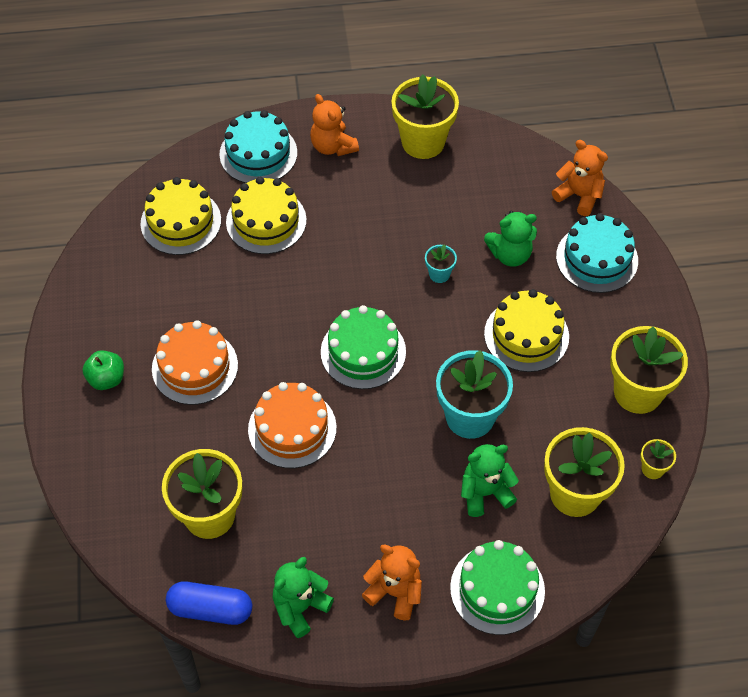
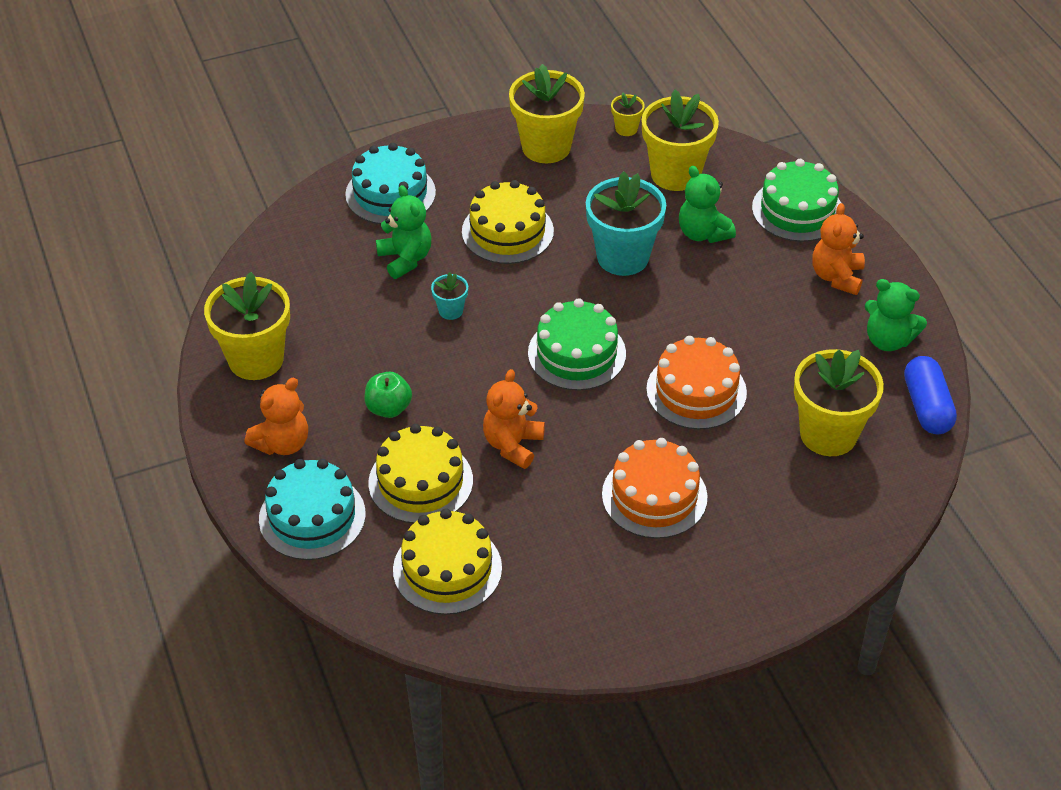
camera: 105 degrees left, 10 degrees down
(106, 379) = (704, 576): green apple -> green apple (388, 408)
(579, 196) = (307, 217): orange teddy bear -> orange teddy bear (513, 445)

